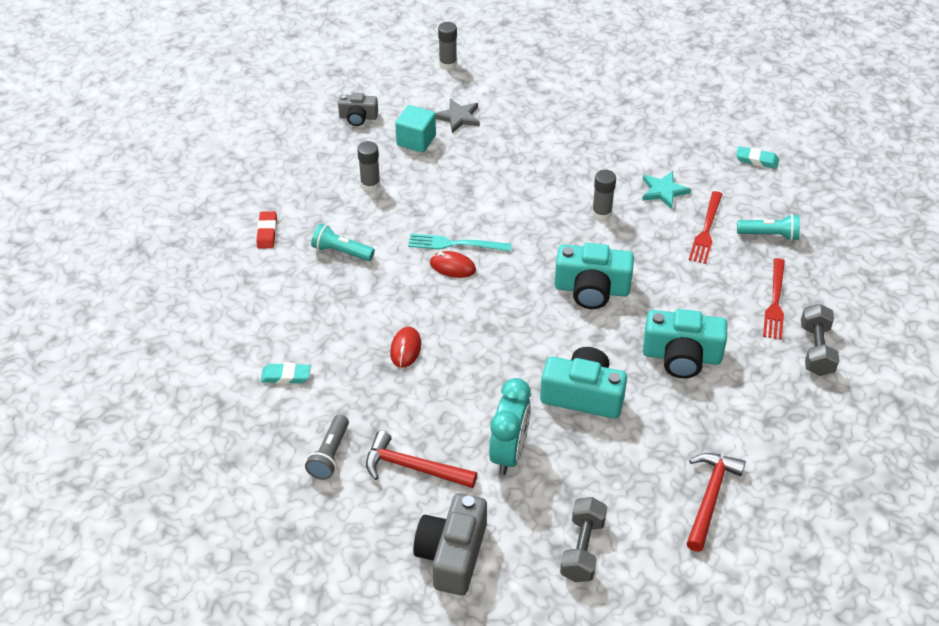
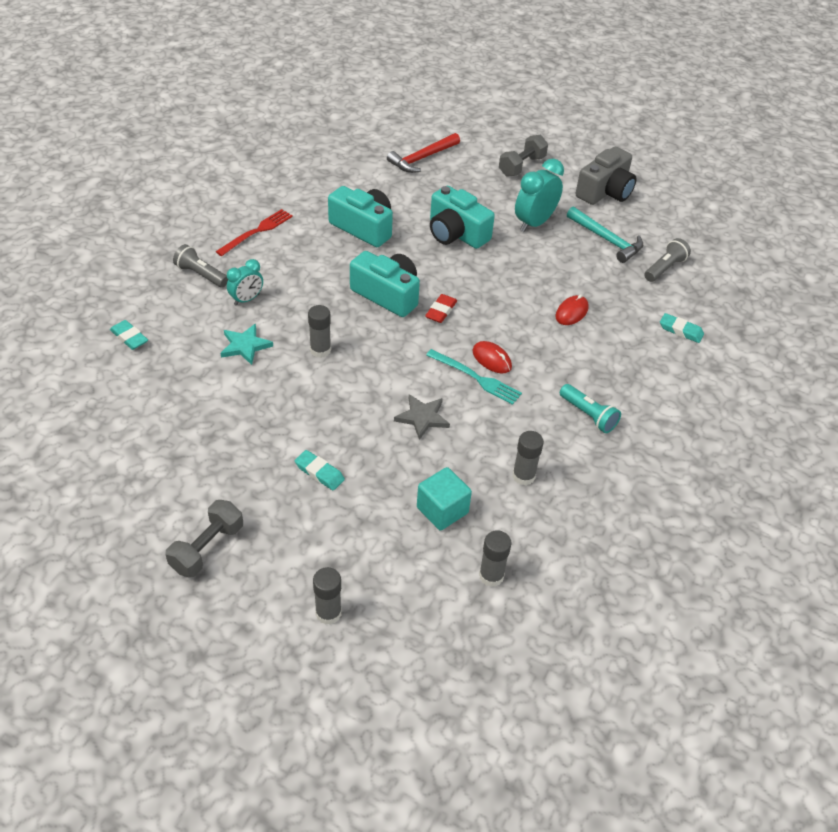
camera: 155 degrees left, 0 degrees up
(267, 232) = (656, 467): red eraser -> red eraser (441, 311)
(358, 117) = (491, 576): grey camera -> grey glue stick
(413, 467) = (606, 240): red hammer -> turquoise hammer
(458, 117) = (374, 520): grey star -> grey star (422, 417)
(520, 129) = (319, 472): none -> turquoise eraser
(706, 230) = (246, 299): red fork -> turquoise clock
(769, 235) = (201, 275): turquoise flashlight -> grey flashlight
(816, 350) = (266, 196): grey dumbbell -> grey dumbbell (207, 548)

